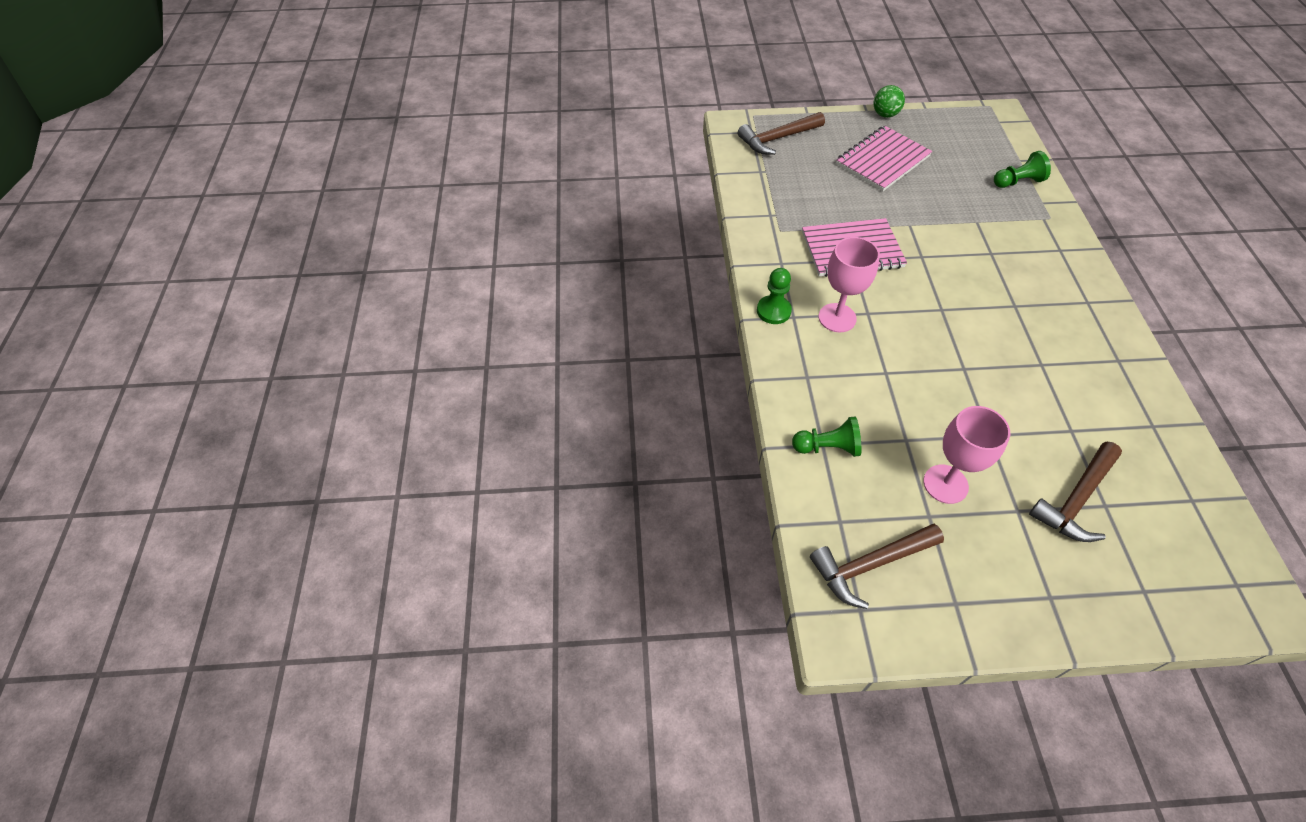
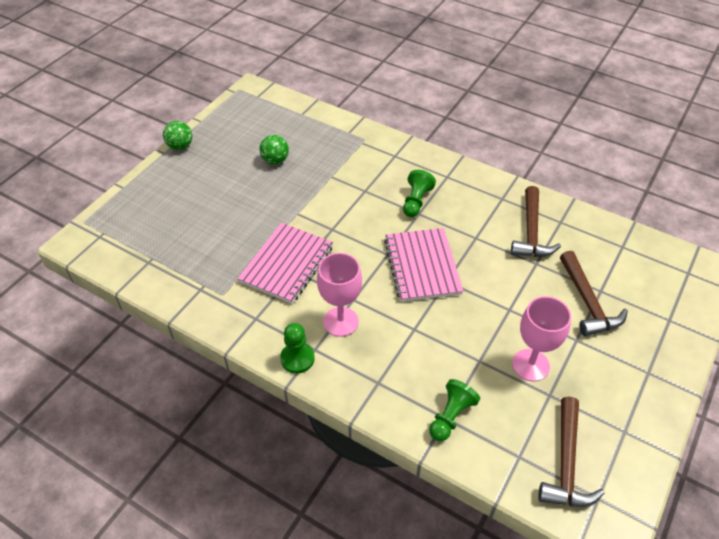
camera: 55 degrees left, 5 degrees down
(778, 139) = (127, 225): brown hammer -> brown hammer (531, 232)
(882, 160) = (222, 182): pink notebook -> pink notebook (422, 266)
(946, 176) = (275, 160): none -> green ball
(1017, 182) = (319, 130): green pawn -> green pawn (416, 201)

